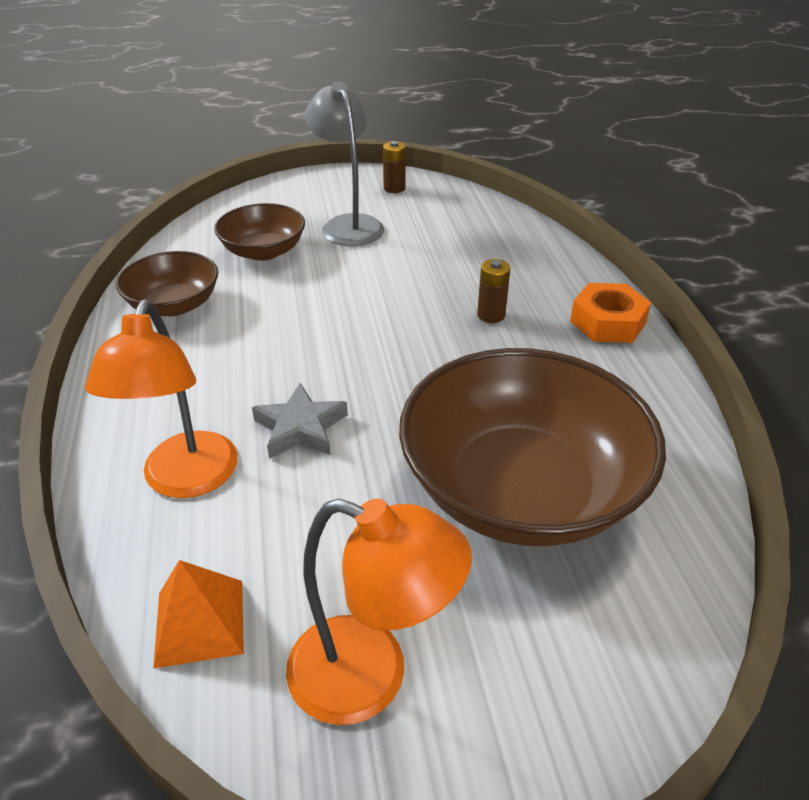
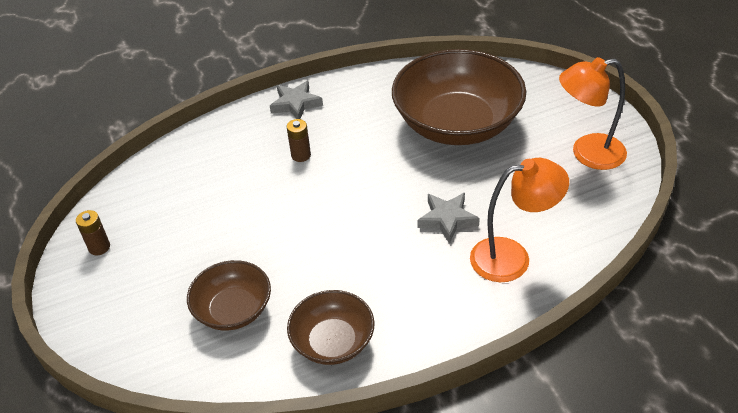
camera: 100 degrees left, 5 degrees up
(199, 622) = (595, 217): orange pyramid -> none
(348, 225) = (176, 263): grey lamp -> none
(371, 677) = (587, 153): orange lamp -> orange lamp turned 105 degrees counterclockwise
(607, 322) = (296, 104): orange nut -> grey star

